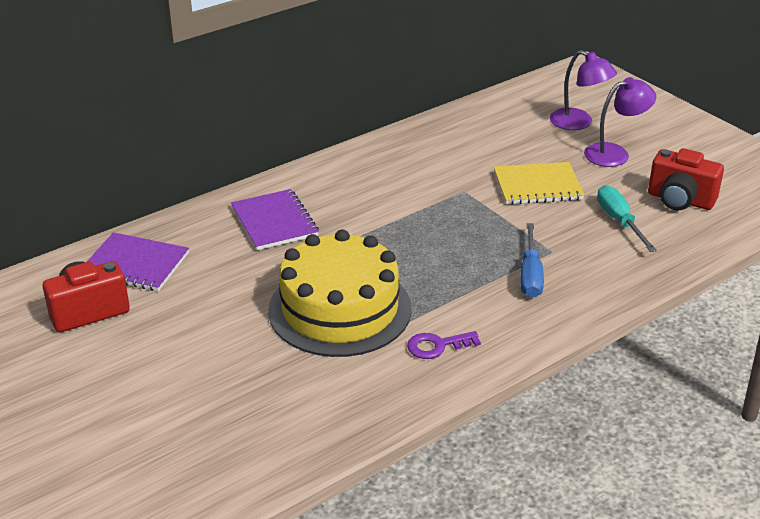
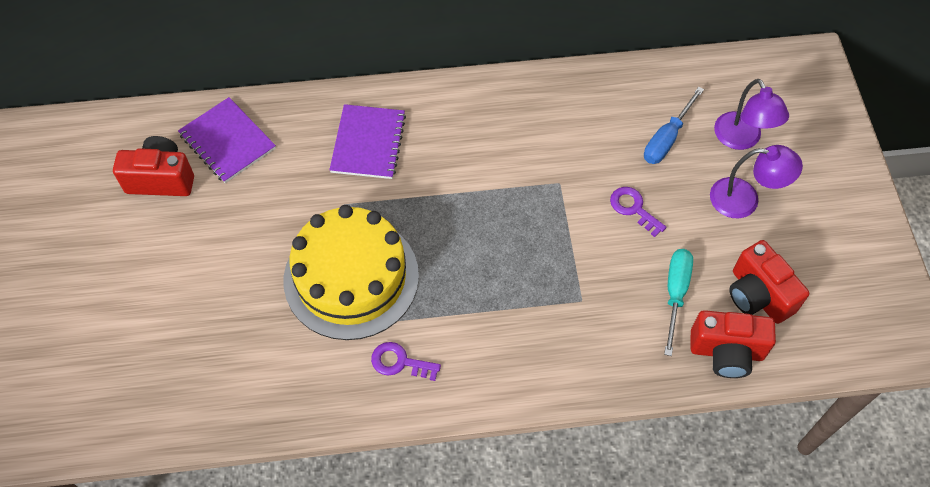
camera: 30 degrees right, 25 degrees up
(530, 275) = (540, 320): blue screwdriver -> blue screwdriver (667, 138)
(537, 186) = (633, 208): yellow notebook -> purple key
(691, 239) = (726, 352): none -> red camera

